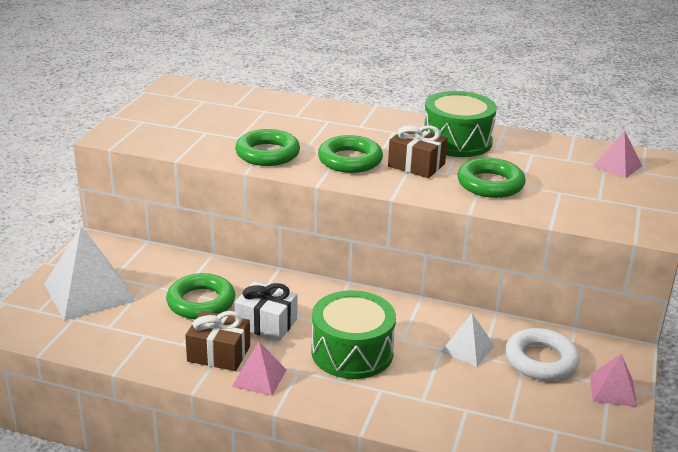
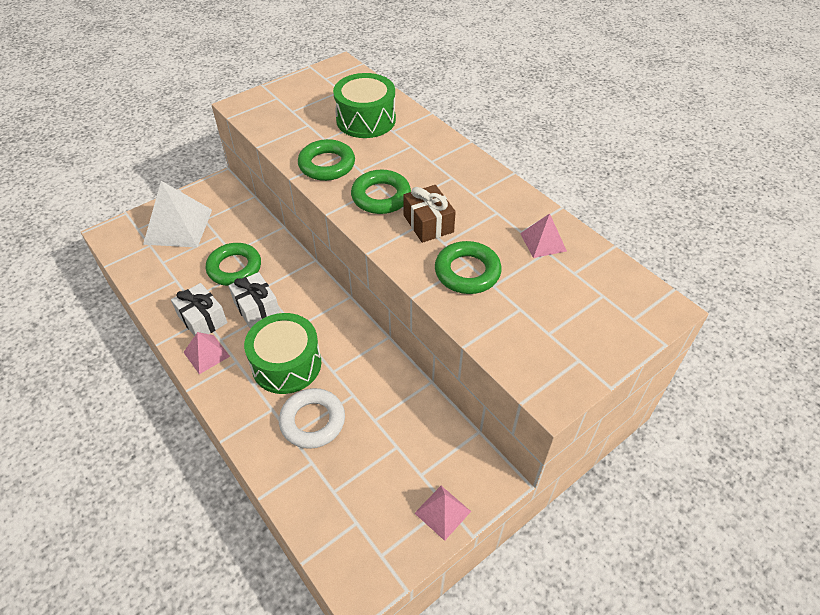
camera: 35 degrees right, 20 degrees up
(219, 354) = (202, 319): brown gift -> white gift
(457, 141) = (494, 209): green drum -> green drum (366, 120)
(467, 348) = (371, 406): white pyramid -> none
(540, 360) = (415, 449): white ring -> white ring (312, 421)
(617, 166) = (614, 301): pink pyramid -> pink pyramid (543, 242)

